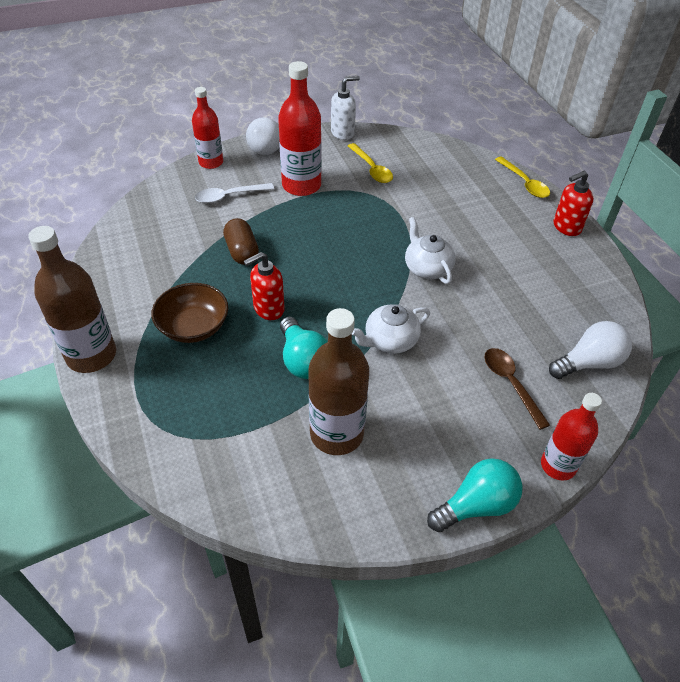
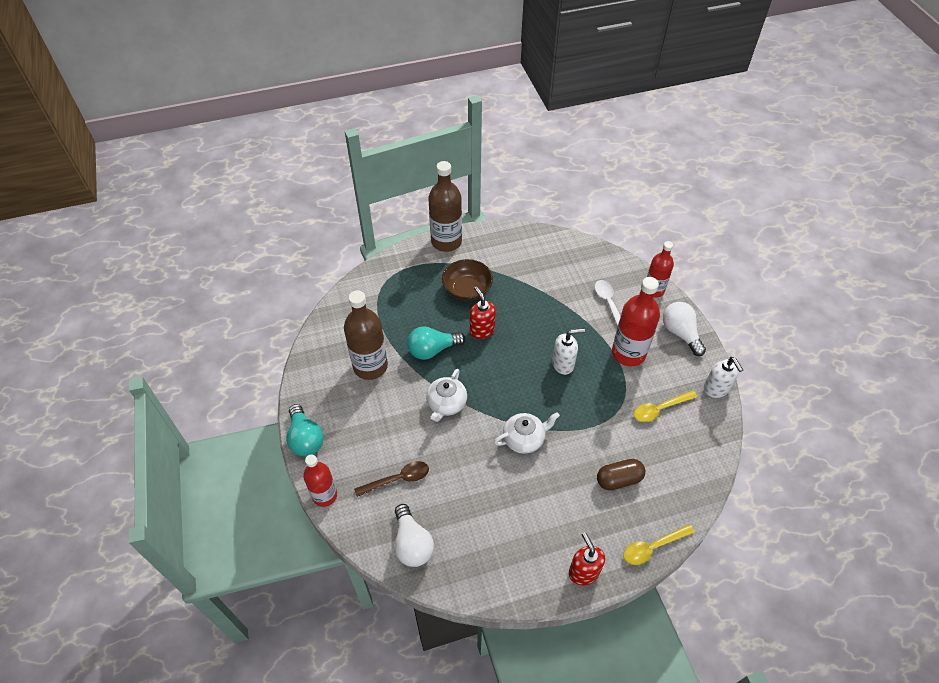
camera: 95 degrees right, 5 degrees up
(242, 251) = (542, 313): brown capsule -> brown capsule (619, 479)
(319, 235) = (563, 364): none -> white soap dispenser
(390, 340) = (446, 404): white teapot -> white teapot turned 135 degrees counterclockwise

